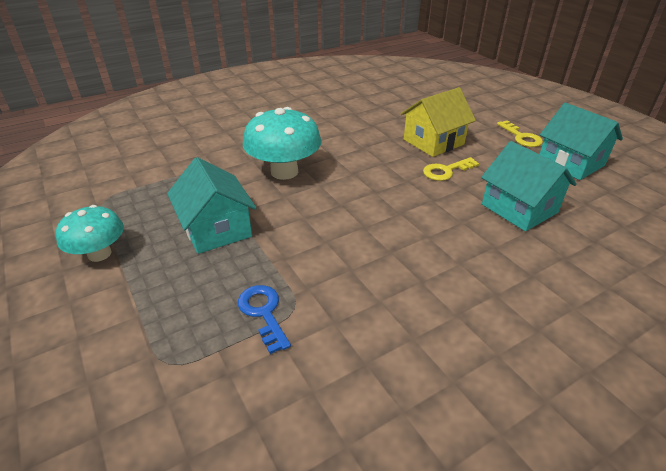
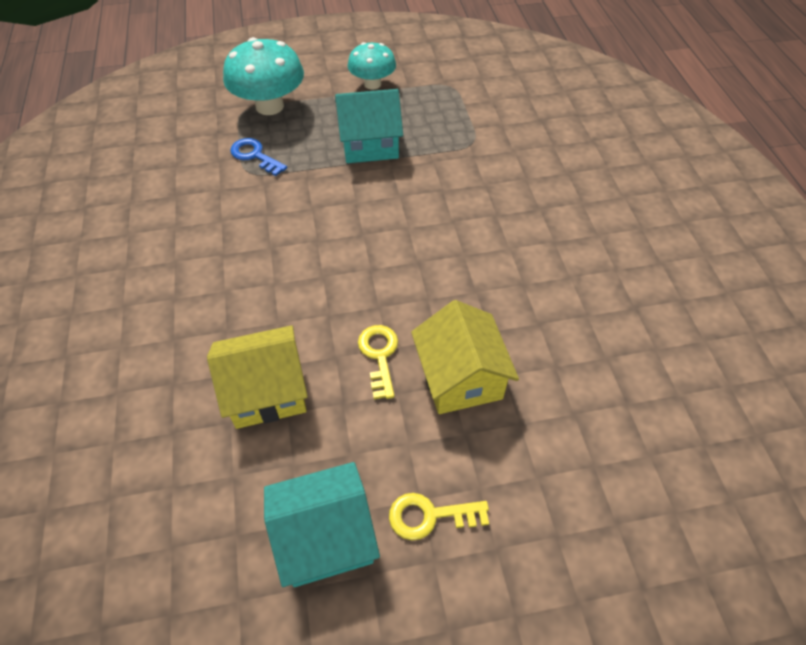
camera: 110 degrees right, 15 degrees up
(263, 313) = (255, 155): blue key -> blue key turned 135 degrees counterclockwise
(284, 172) = (446, 204): turquoise mushroom -> turquoise mushroom (269, 106)
(519, 208) = (266, 391): turquoise house -> yellow house

